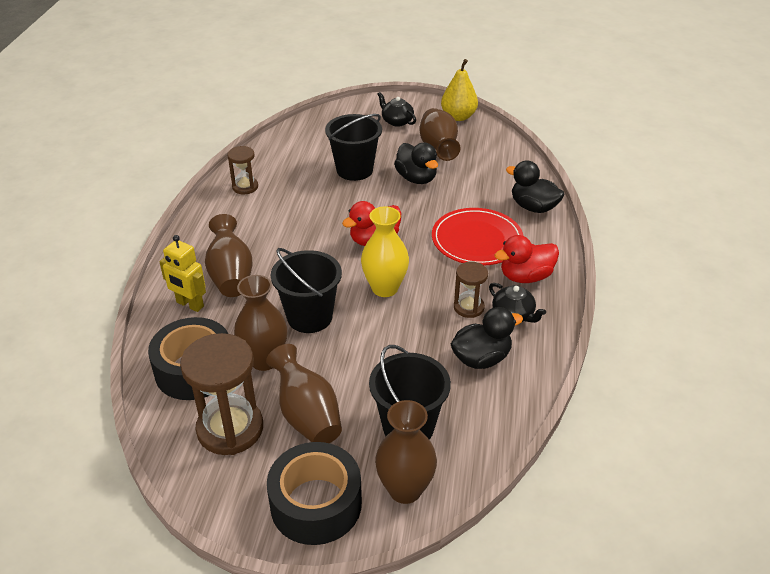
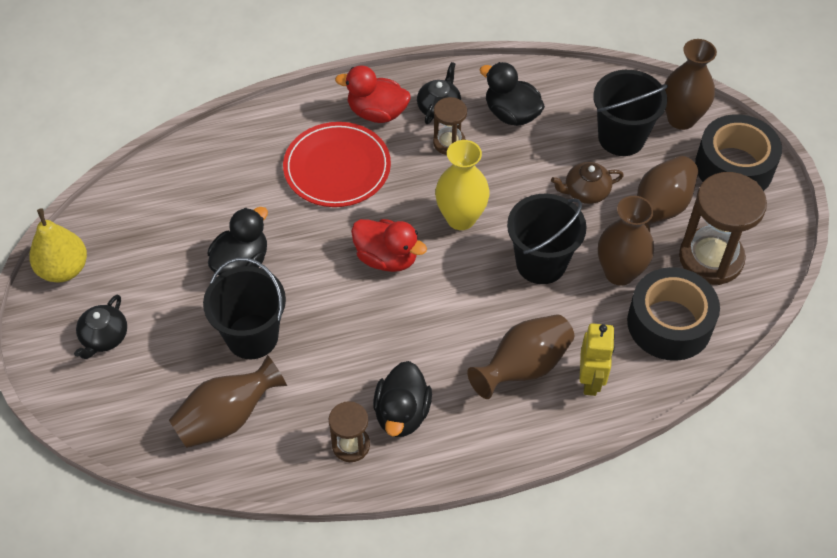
camera: 115 degrees left, 15 degrees up
(361, 373) = (585, 191): none -> brown teapot
(438, 148) = (158, 264): brown vase -> brown vase (227, 417)
(525, 276) = (377, 113): red duck -> red duck turned 150 degrees clockwise
(533, 207) = (249, 136): black duck -> black duck (402, 413)

